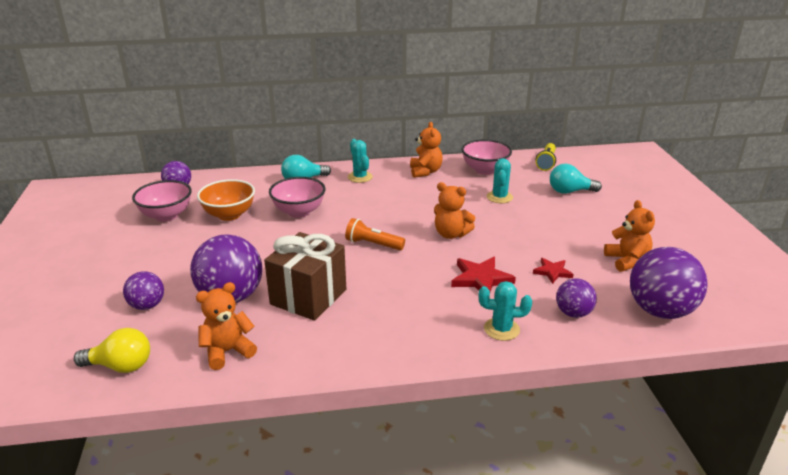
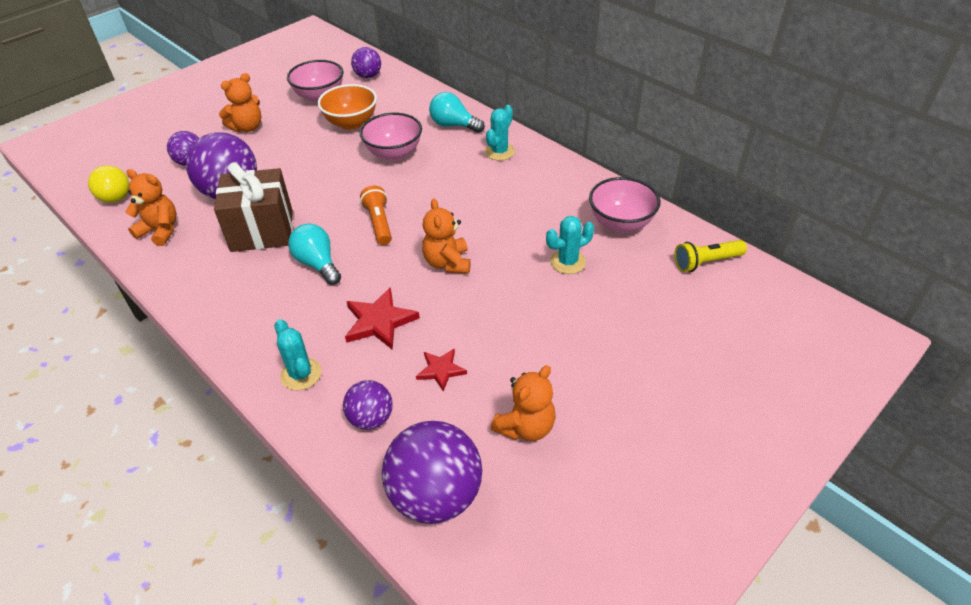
camera: 55 degrees right, 15 degrees up
(425, 172) = (563, 185): orange teddy bear -> orange teddy bear (247, 127)
(569, 191) = (650, 312): turquoise light bulb -> turquoise light bulb (318, 264)

